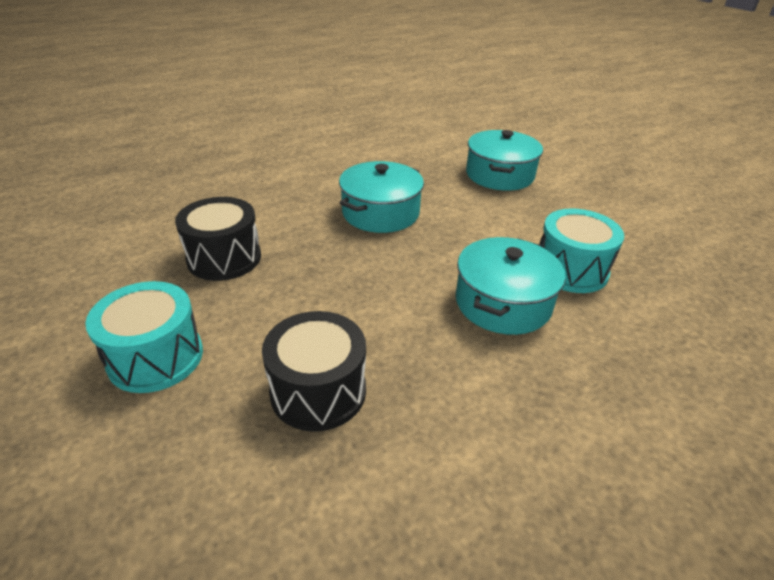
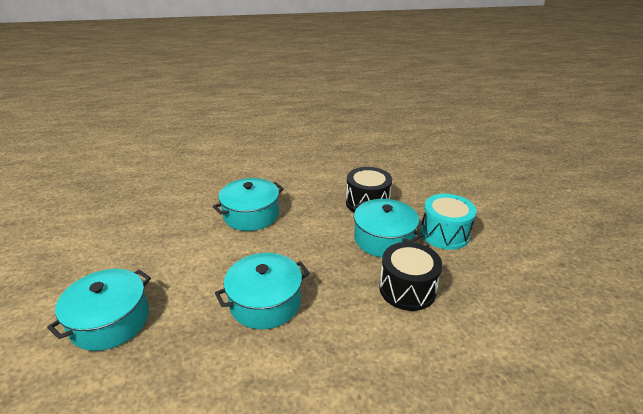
camera: 155 degrees left, 5 degrees down
(267, 318) = (384, 239): none -> turquoise pot
(570, 270) = (191, 221): turquoise drum -> none

